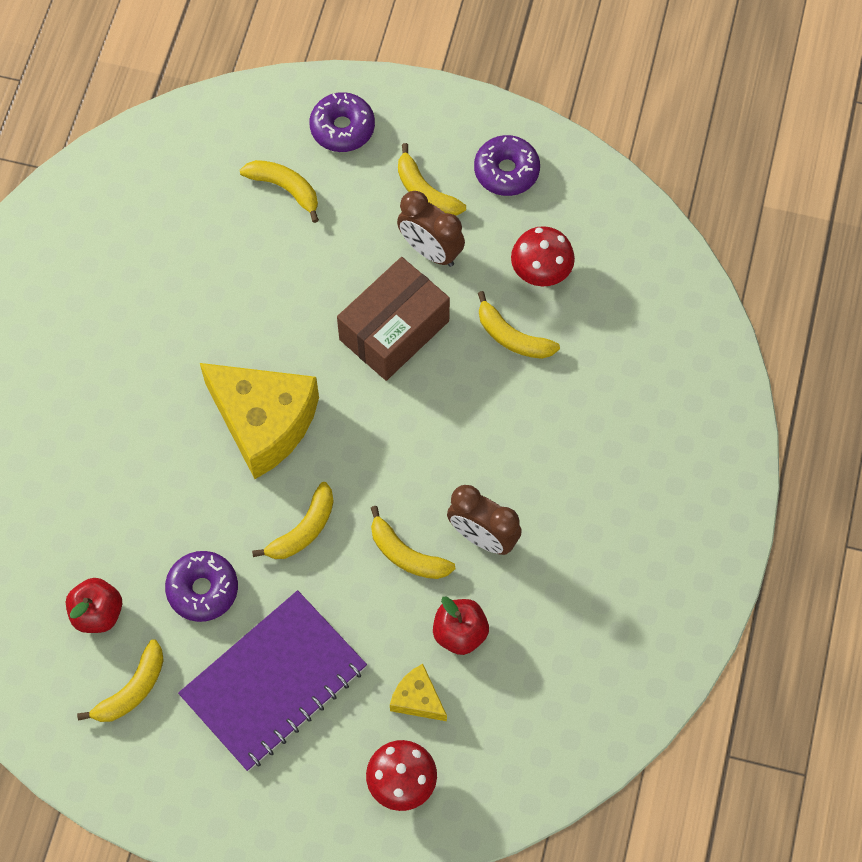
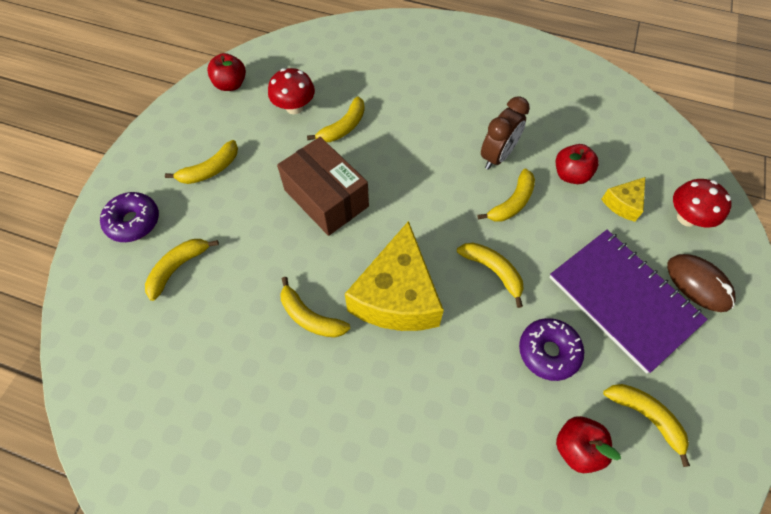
camera: 85 degrees left, 5 degrees down
(232, 334) = (310, 317): none -> yellow banana
(263, 423) = (397, 296): yellow cheese -> yellow cheese turned 150 degrees clockwise
(301, 778) = (698, 284): none -> brown mouse
(430, 251) = (262, 170): brown clock -> none
(506, 171) = (208, 119): purple donut -> none
(572, 185) = (230, 84): none -> red apple

